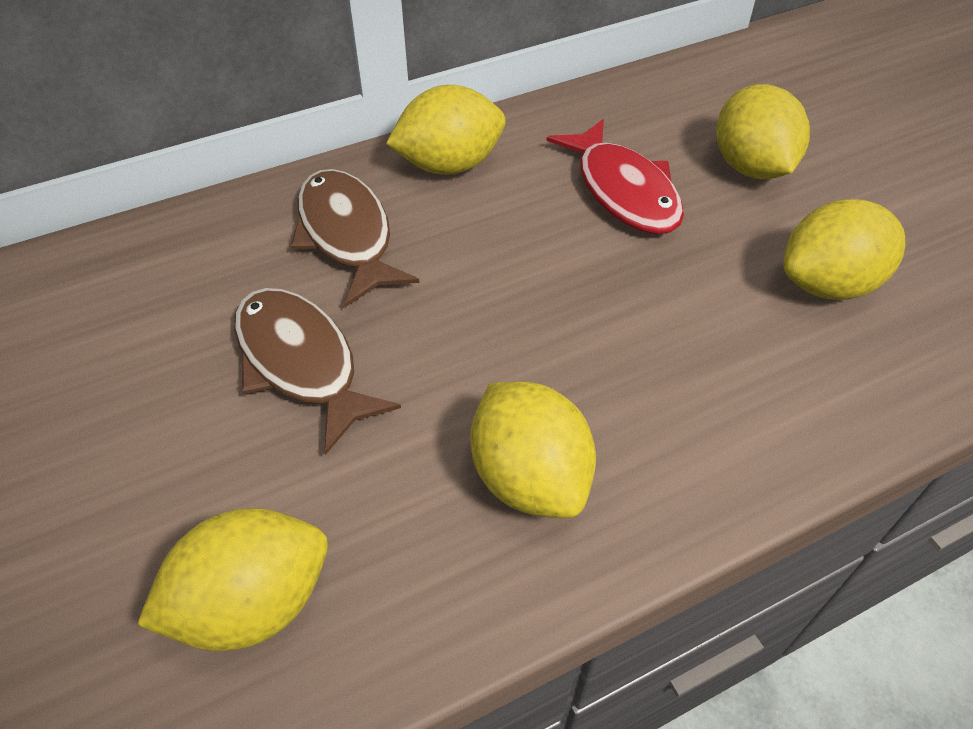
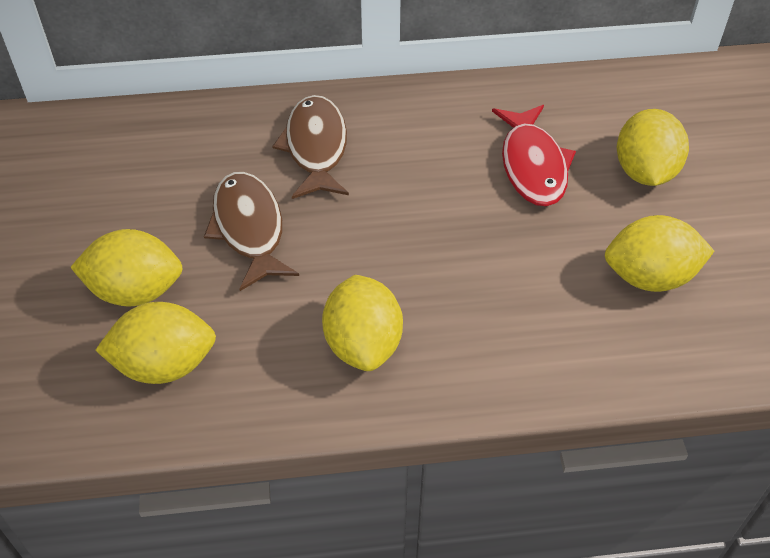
camera: 20 degrees right, 0 degrees up
(449, 165) = (412, 112): yellow lemon -> yellow lemon (136, 291)

